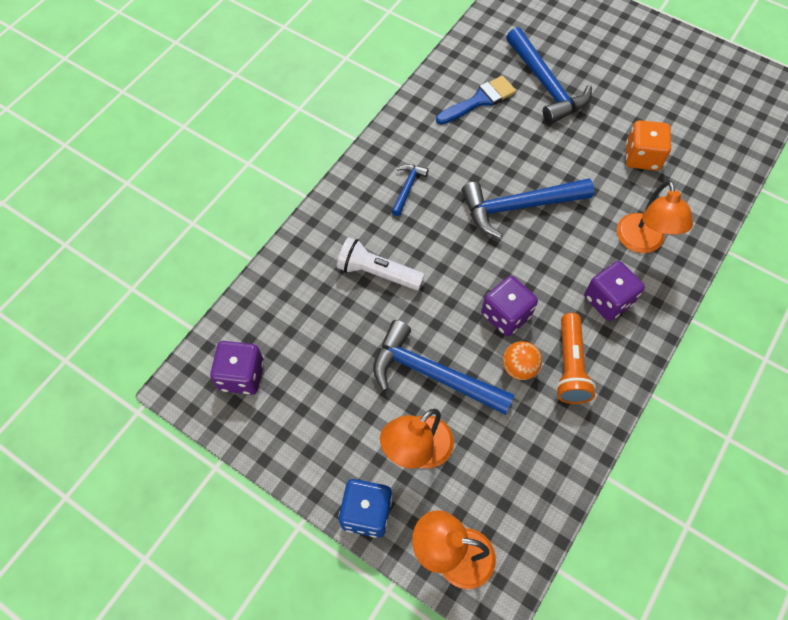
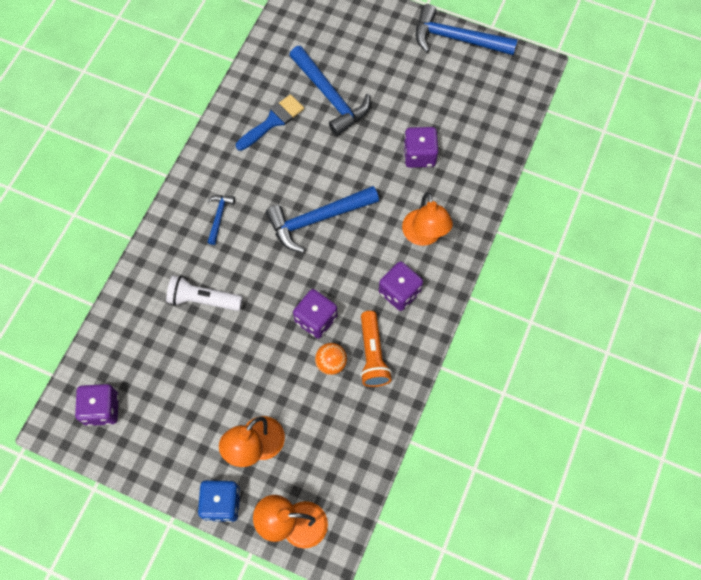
camera: 10 degrees left, 5 degrees up
(431, 374) = (260, 381): blue hammer -> blue hammer (456, 38)
(642, 157) = (419, 155): orange dice -> purple dice

